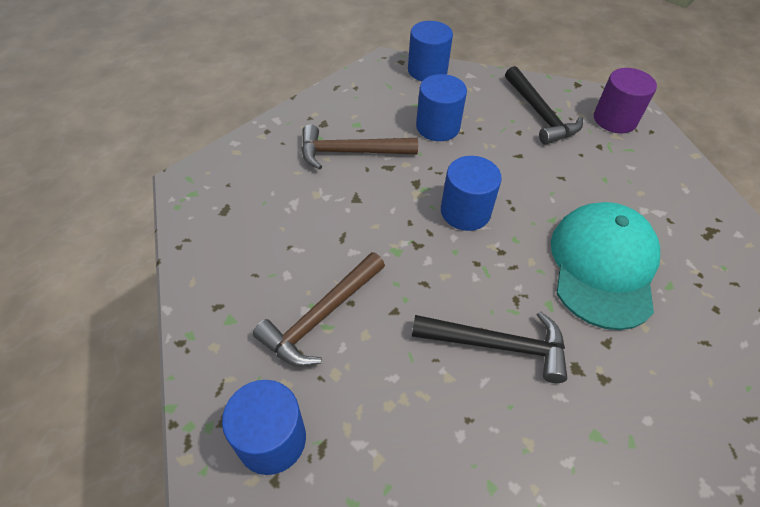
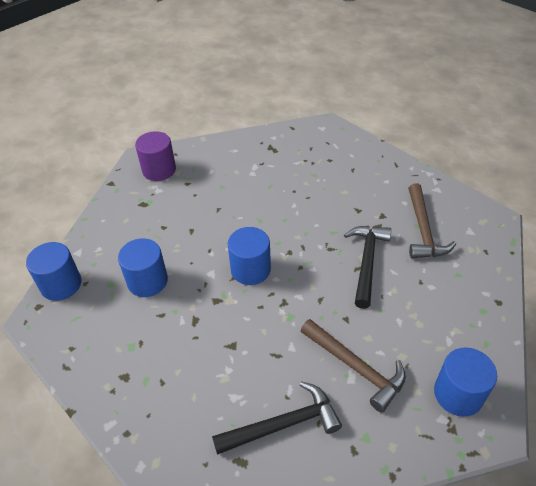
camera: 85 degrees left, 5 degrees down
(350, 152) = (171, 351): brown hammer -> brown hammer (423, 230)
(540, 114) = (144, 211): black hammer -> black hammer (283, 424)
(603, 266) = (301, 201): turquoise cap -> none

